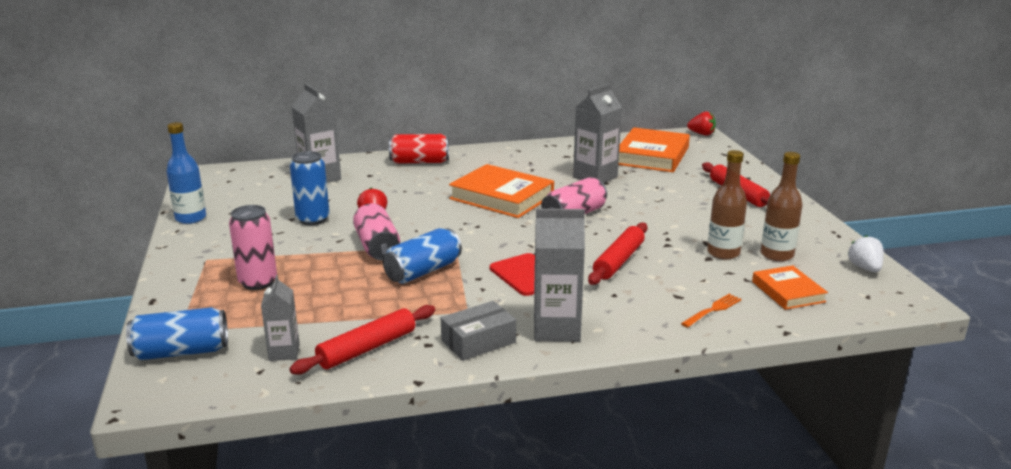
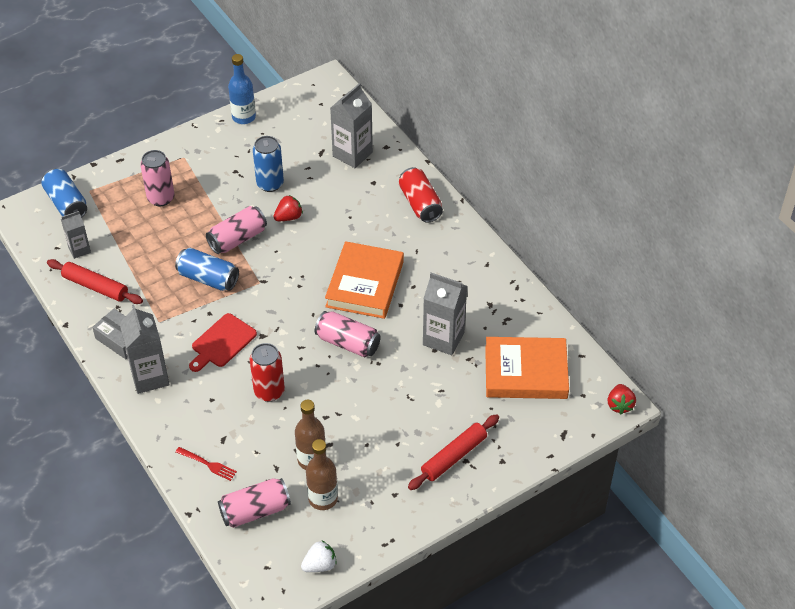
camera: 70 degrees right, 25 degrees up
(619, 261) = (269, 391): red rolling pin -> red can
(713, 310) = (208, 464): orange fork -> red fork
(788, 292) = (255, 511): orange book -> pink can

